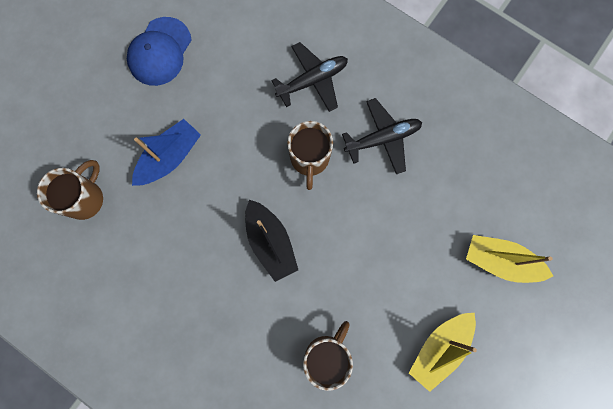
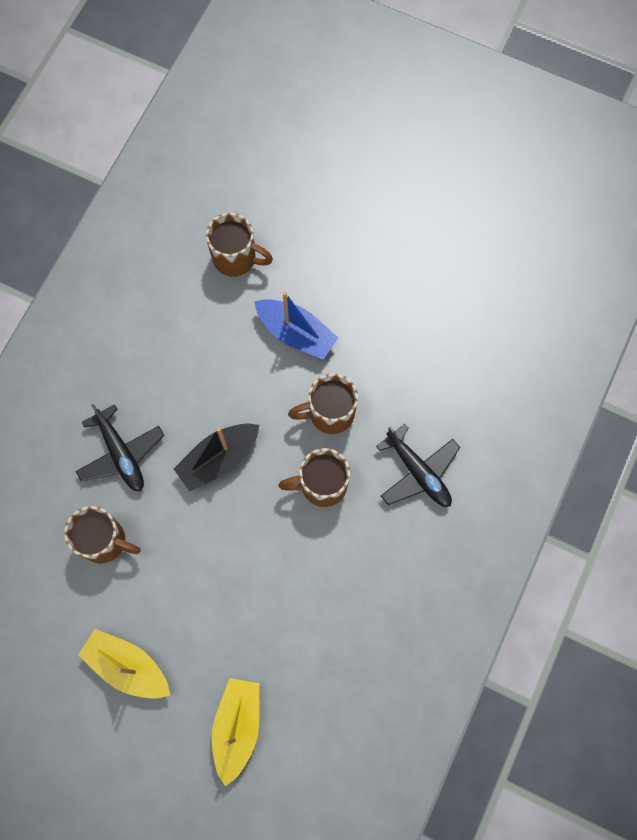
camera: 80 degrees right, 5 degrees down
(160, 52) = (418, 296): blue cap -> none
(248, 142) = (329, 413): none -> brown mug
(383, 139) = (362, 566): black plane -> black plane (121, 454)

